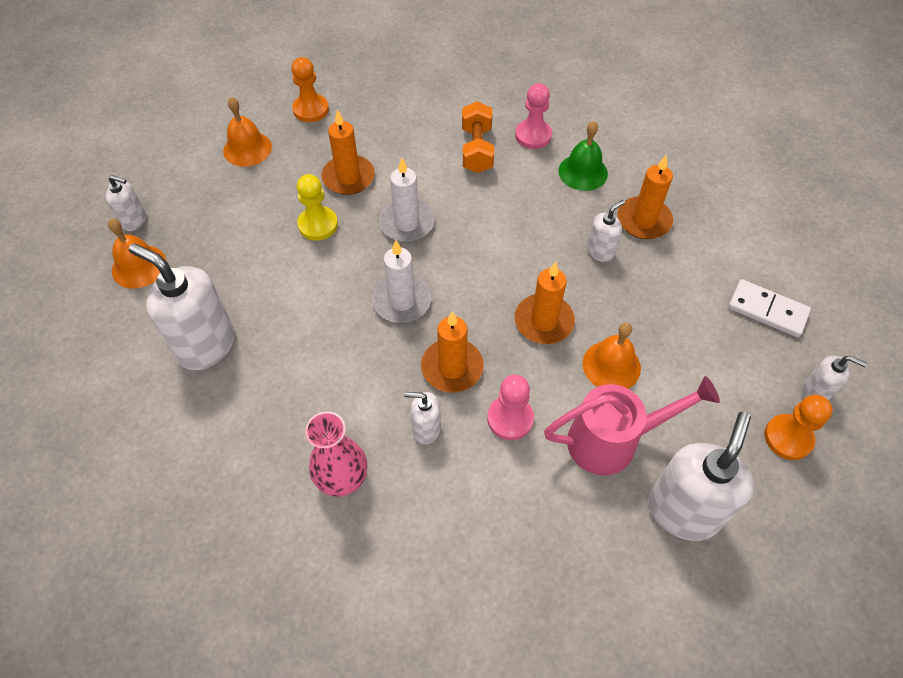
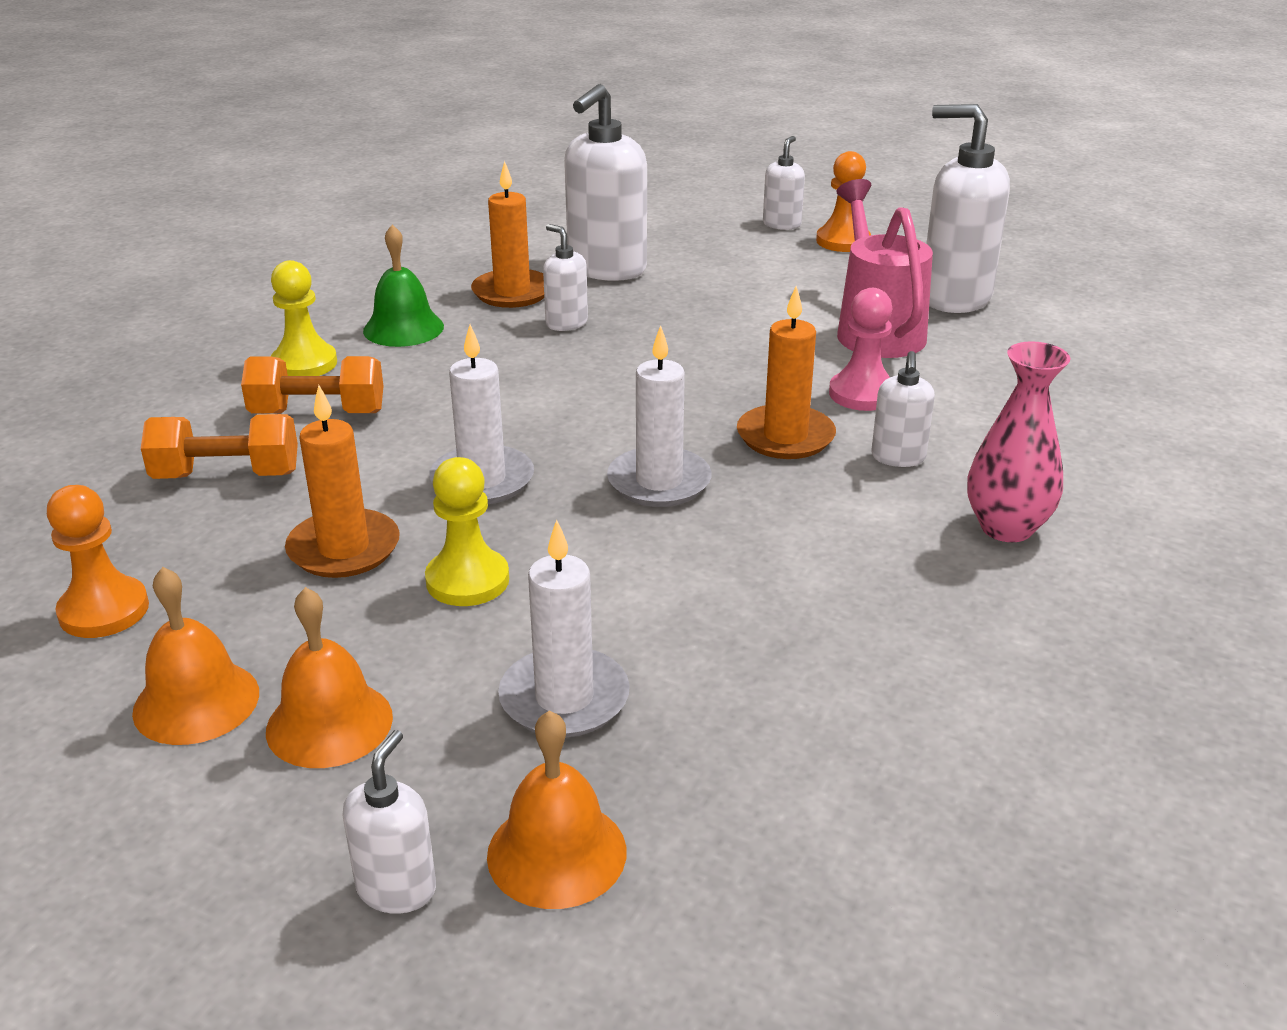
camera: 90 degrees left, 25 degrees down
(206, 345) = (777, 706): white soap dispenser -> white soap dispenser (606, 269)
(227, 265) = (564, 698): none -> white candle
(415, 126) = (227, 475): none -> orange dumbbell
(533, 135) = (304, 364): pink pawn -> yellow pawn
(543, 321) = (694, 366): orange candle -> none
(611, 365) = (763, 325): orange bell -> orange bell (329, 723)
(767, 310) = (668, 236): white domino -> none

